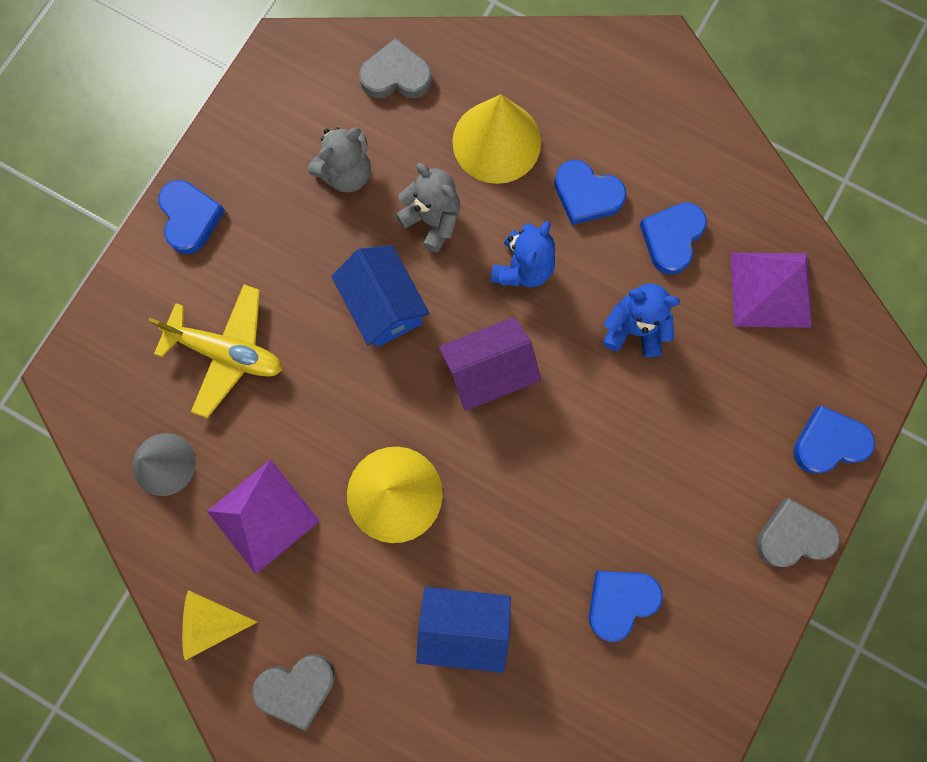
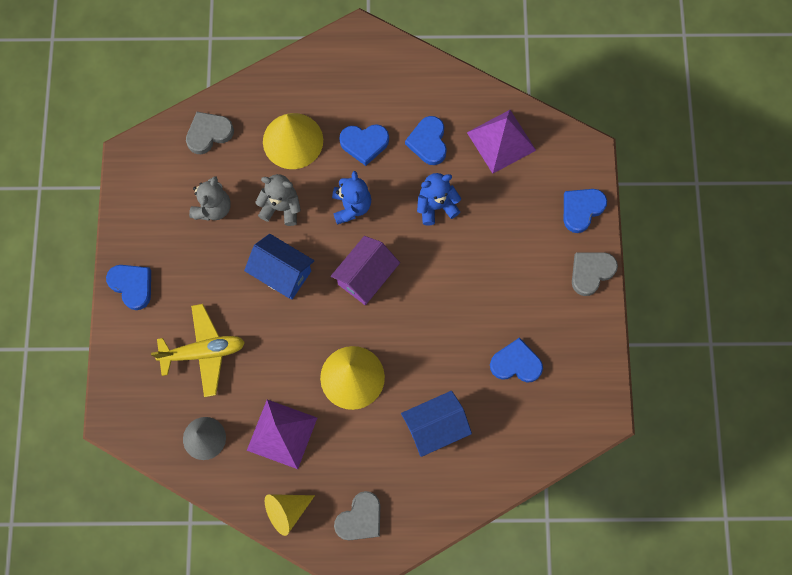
camera: 30 degrees left, 5 degrees down
(620, 601) = (516, 363): blue heart -> blue heart turned 75 degrees clockwise

